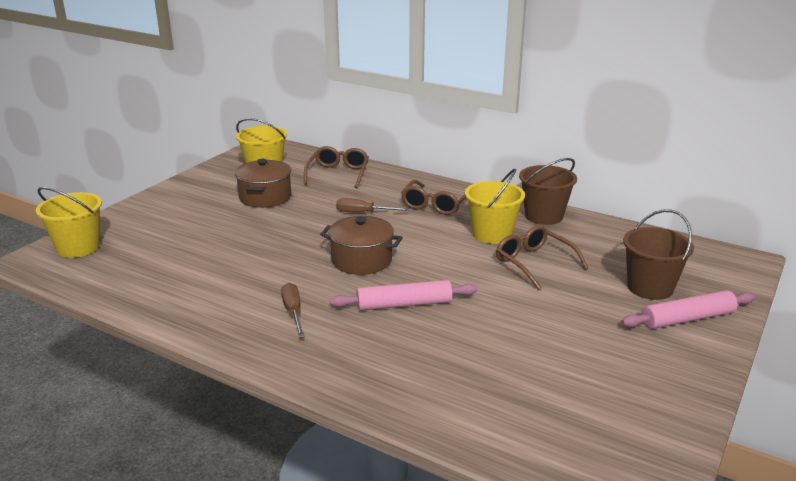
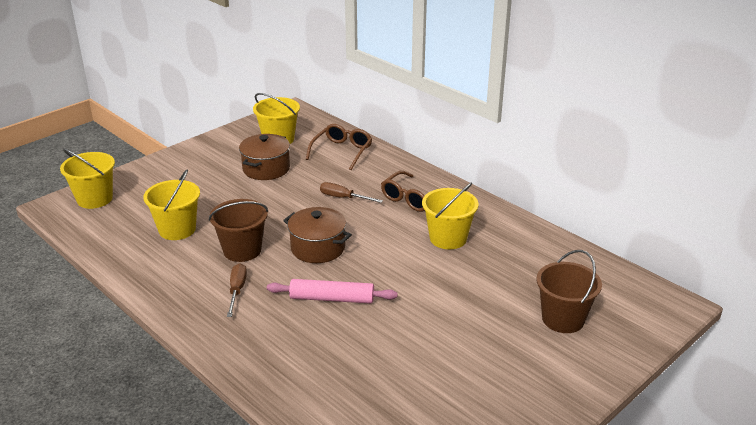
camera: 15 degrees right, 5 degrees up
(192, 264) = (177, 229): none -> yellow bucket
(534, 263) = (469, 275): brown glasses -> none
(544, 216) = (508, 226): brown bucket -> brown bucket (242, 250)
(687, 319) = (578, 357): pink rolling pin -> none

